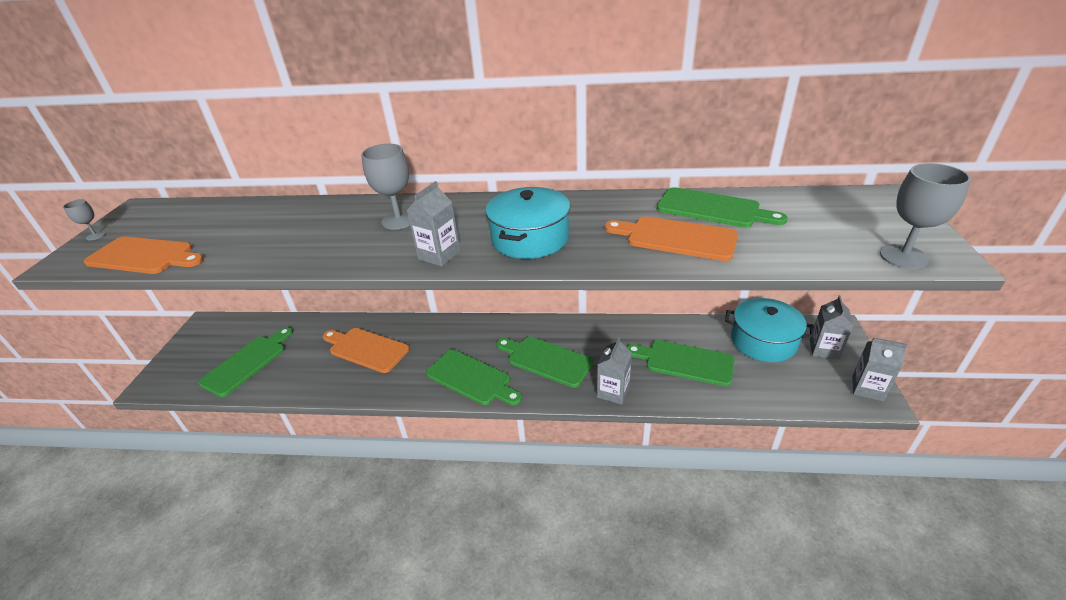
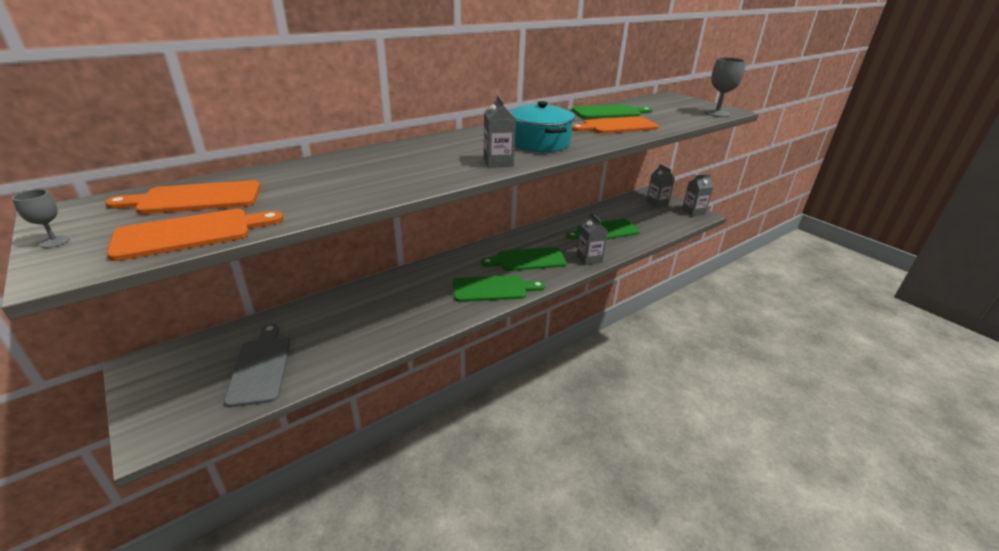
camera: 45 degrees left, 5 degrees down
(247, 363) = (260, 367): green cutting board -> grey cutting board
(366, 349) = (377, 308): orange cutting board -> orange cutting board (195, 199)
(399, 220) = (422, 154): grey goblet -> none
(763, 341) = (627, 209): turquoise pot -> none

